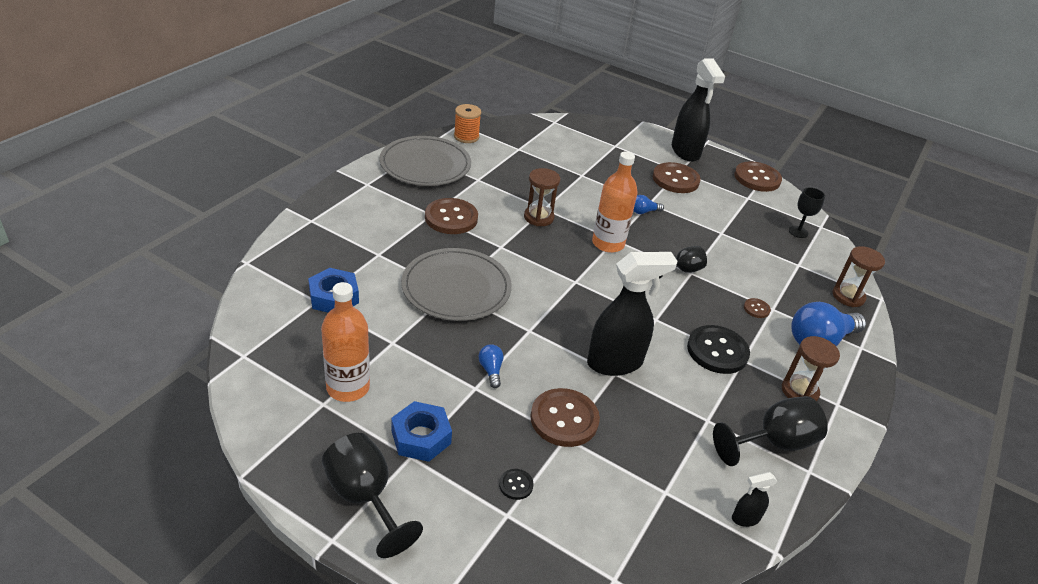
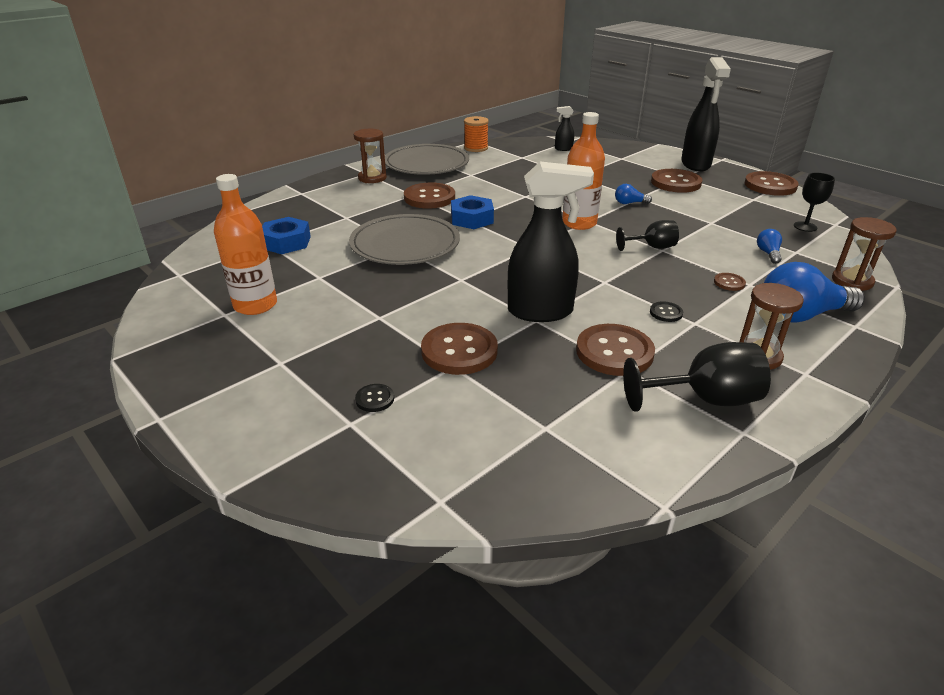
camera: 20 degrees right, 5 degrees down
(365, 498) = (213, 389): black goblet -> none
(421, 437) = (300, 349): blue nut -> blue nut (472, 219)
(491, 370) = (403, 305): blue light bulb -> blue light bulb (768, 253)
(538, 217) = (516, 201): brown hourglass -> brown hourglass (372, 178)
(691, 402) = (614, 352): none -> brown button
(717, 351) = (666, 313): black button -> black button, size x0.46
(745, 518) = (636, 467): black spray bottle -> black spray bottle (563, 149)

